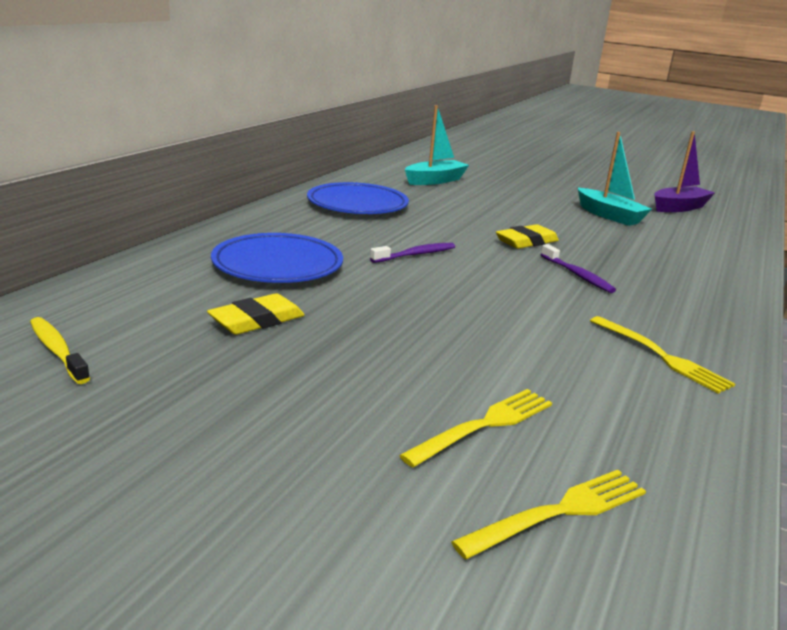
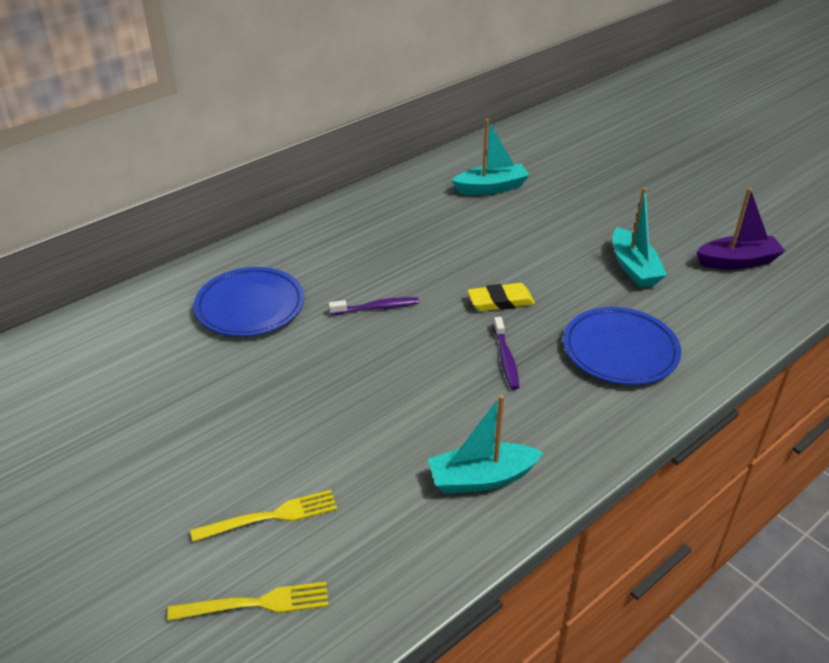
camera: 25 degrees right, 15 degrees up
(57, 350) = (46, 382): yellow toothbrush -> none
(257, 320) = (191, 373): yellow eraser -> none
(357, 204) = (380, 224): blue plate -> blue plate (620, 350)
(662, 356) = (481, 478): yellow fork -> turquoise boat

